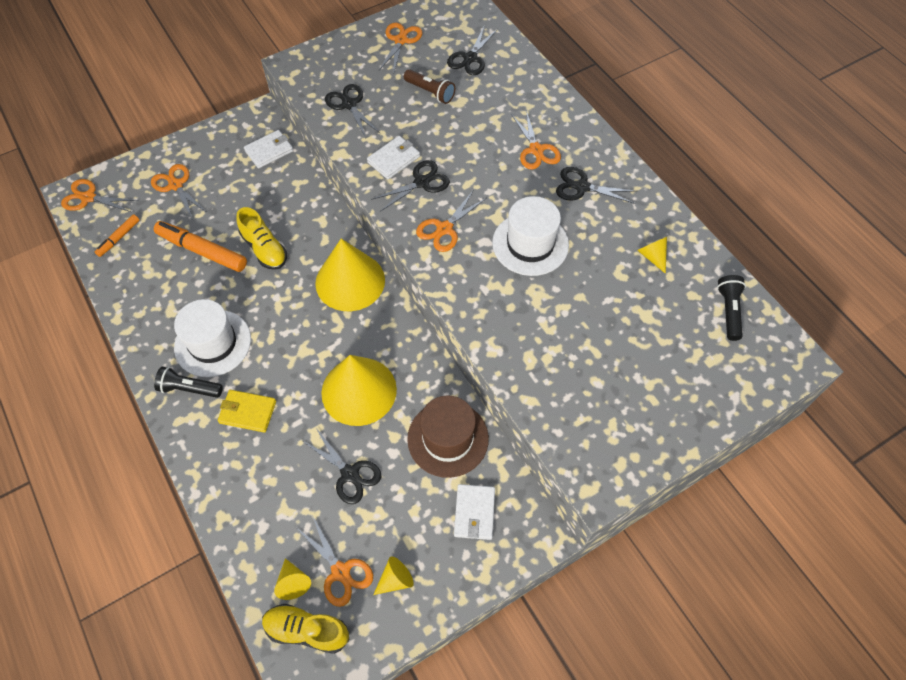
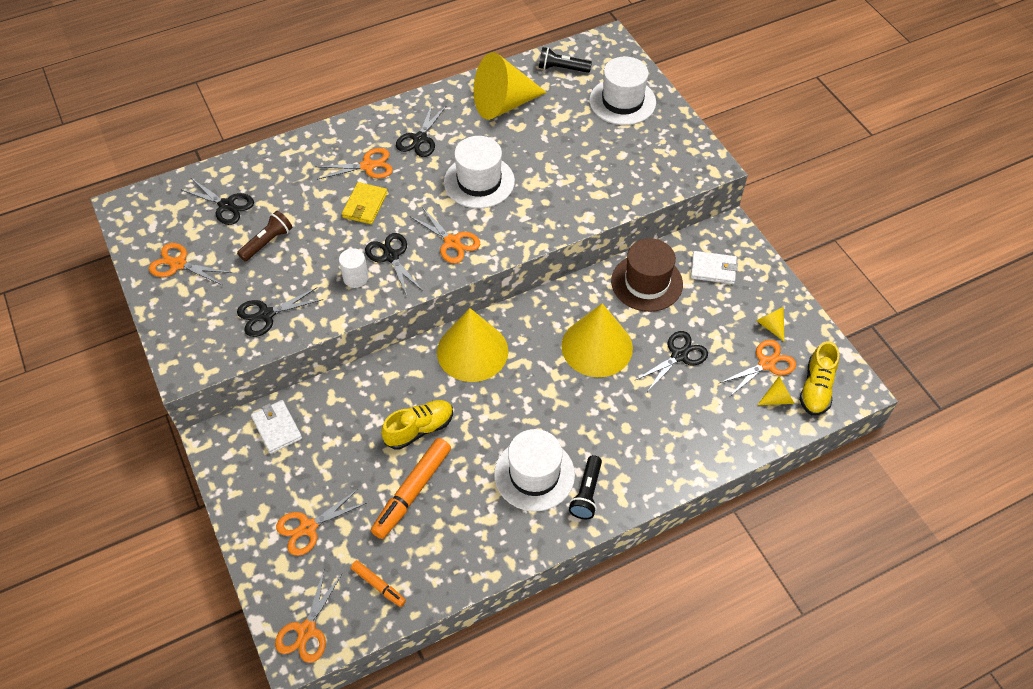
camera: 85 degrees left, 5 degrees down
(247, 412) = (615, 439): yellow wallet -> yellow wallet (365, 205)
(394, 159) = (356, 278): white wallet -> white cylinder
(652, 256) = (503, 104): yellow cone -> yellow cone, size x2.35
(689, 380) = (622, 101): none -> white hat

